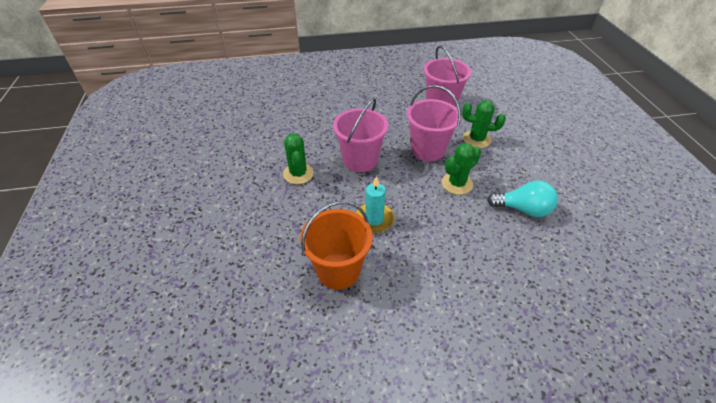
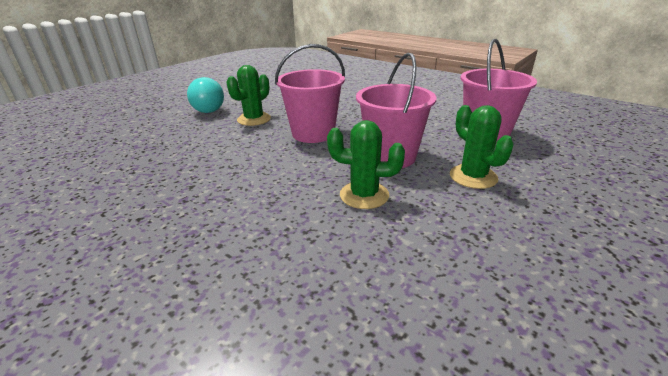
camera: 50 degrees right, 15 degrees down
(338, 270) = (139, 182): orange bucket -> none
(374, 219) = (234, 171): turquoise candle -> none
(523, 209) = (396, 270): turquoise light bulb -> turquoise light bulb (207, 109)

